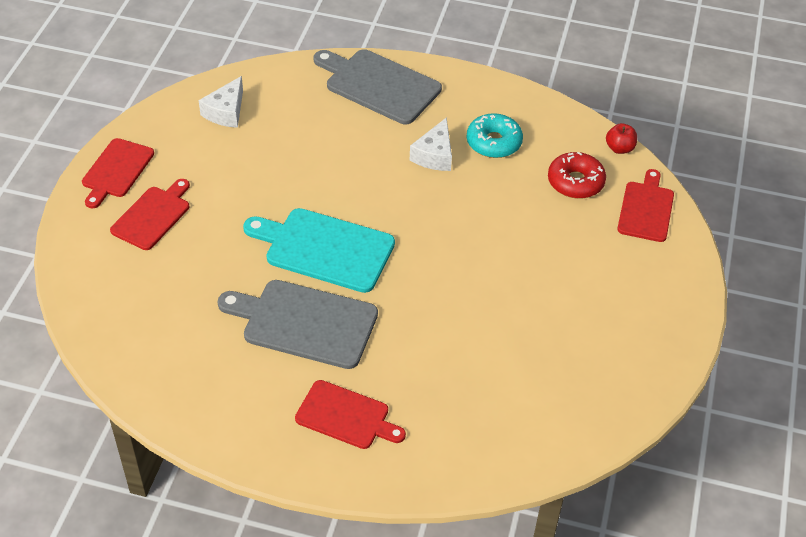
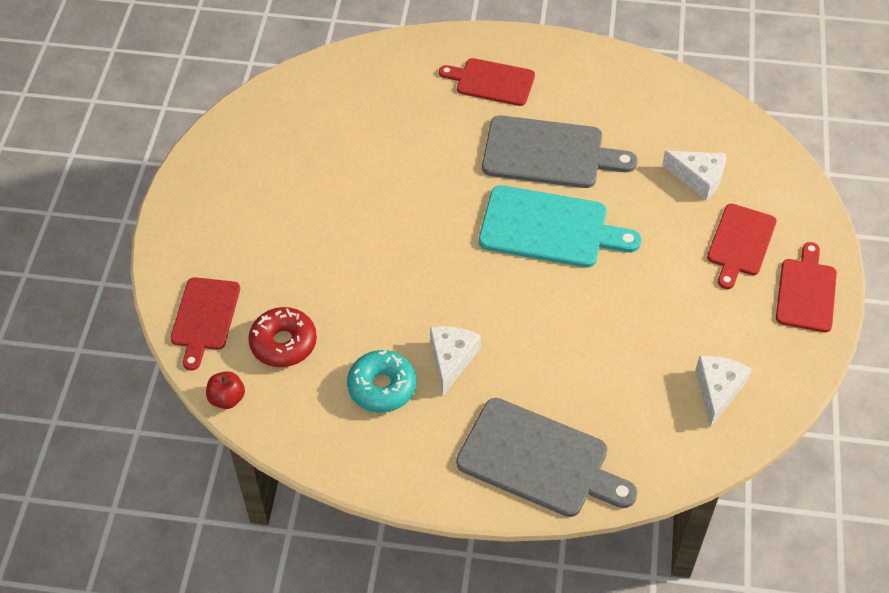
camera: 175 degrees right, 5 degrees up
(163, 279) = (698, 178): none -> white cheese

